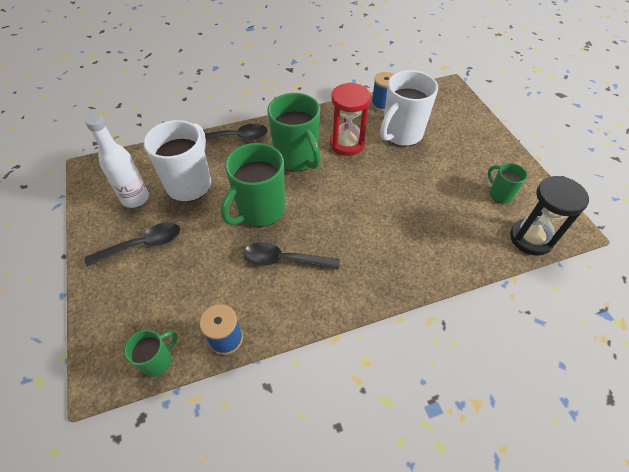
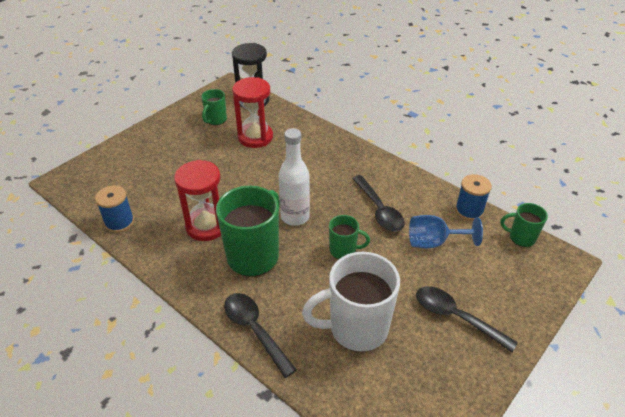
camera: 120 degrees left, 10 degrees down
(135, 198) = (416, 368): white bottle -> white bottle (295, 217)
(216, 278) = (434, 242): none -> blue goblet
(260, 210) = (343, 250): green mug -> green mug, size x0.51
(401, 134) = (168, 193): white mug -> none
(453, 214) = (255, 137): none -> red hourglass

